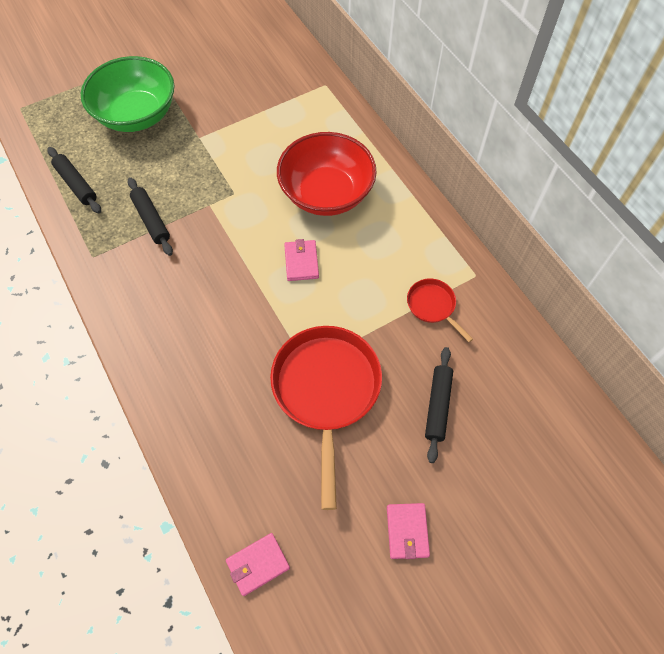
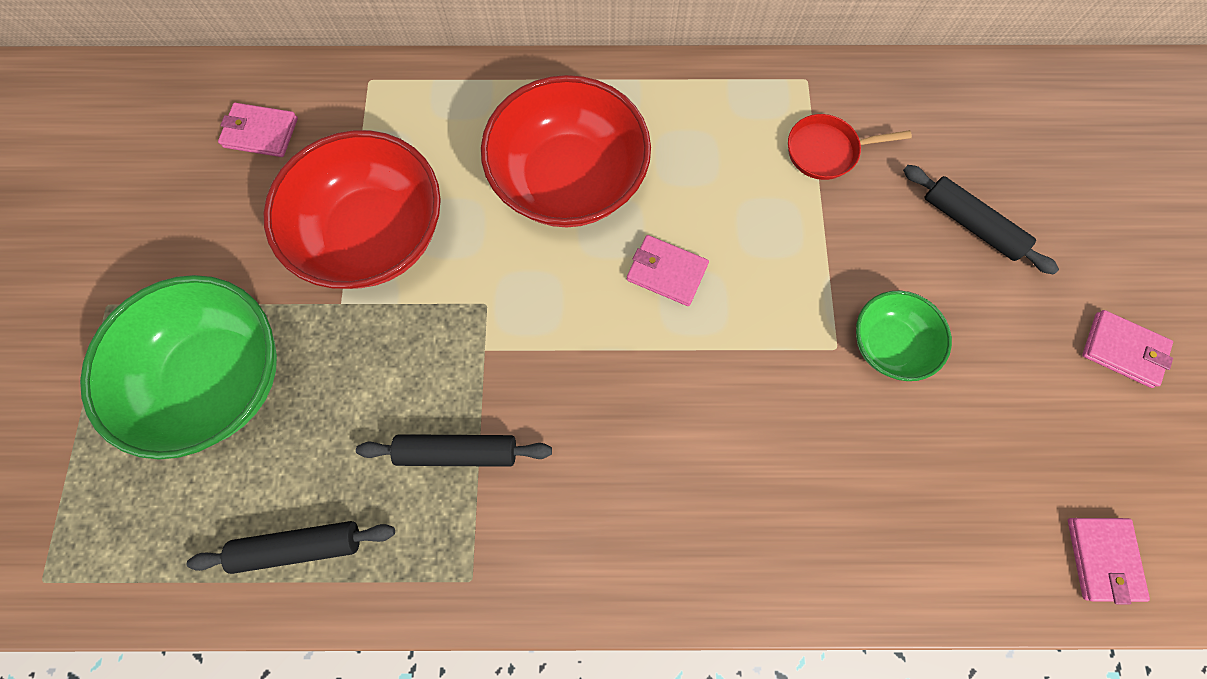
camera: 60 degrees left, 10 degrees up
(242, 131) = (375, 235): none -> red bowl
(267, 62) = (261, 133): none -> pink wallet
(326, 391) = (888, 344): red pan -> green bowl

